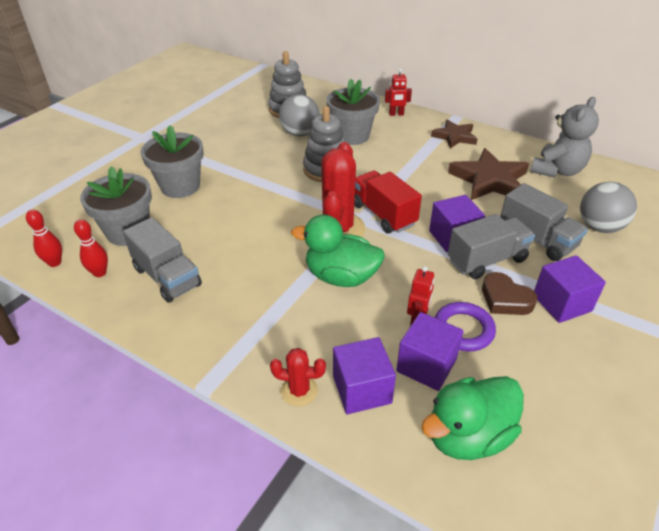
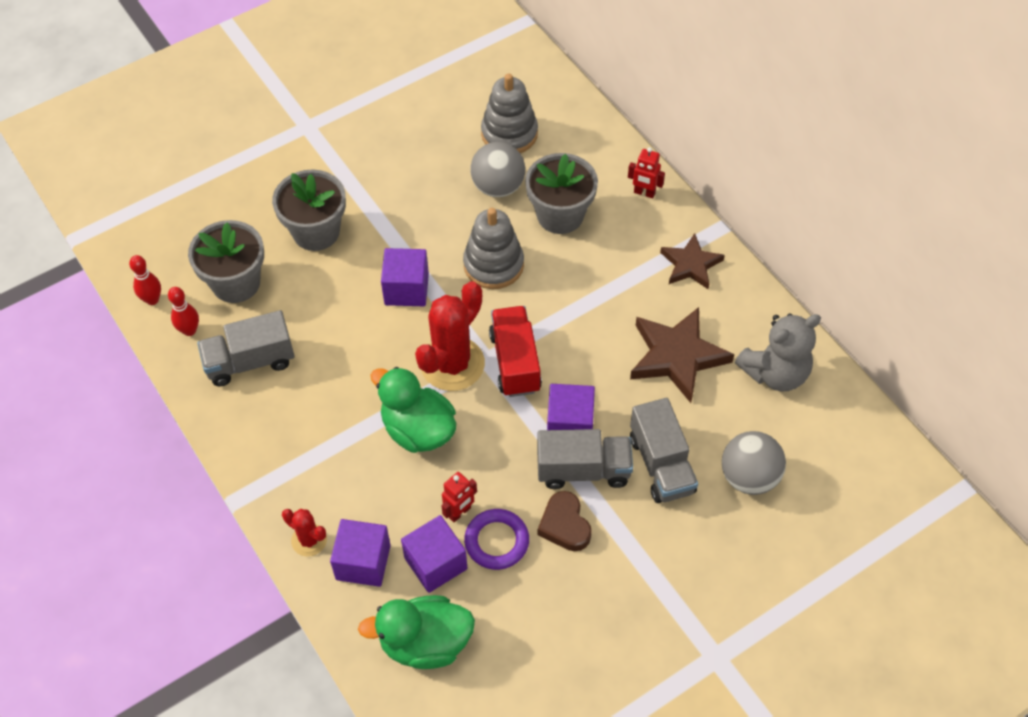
camera: 25 degrees right, 15 degrees up
(167, 277) = (250, 361): grey truck -> grey truck turned 90 degrees clockwise
(561, 303) = (619, 554): purple cube -> purple cube (406, 289)

